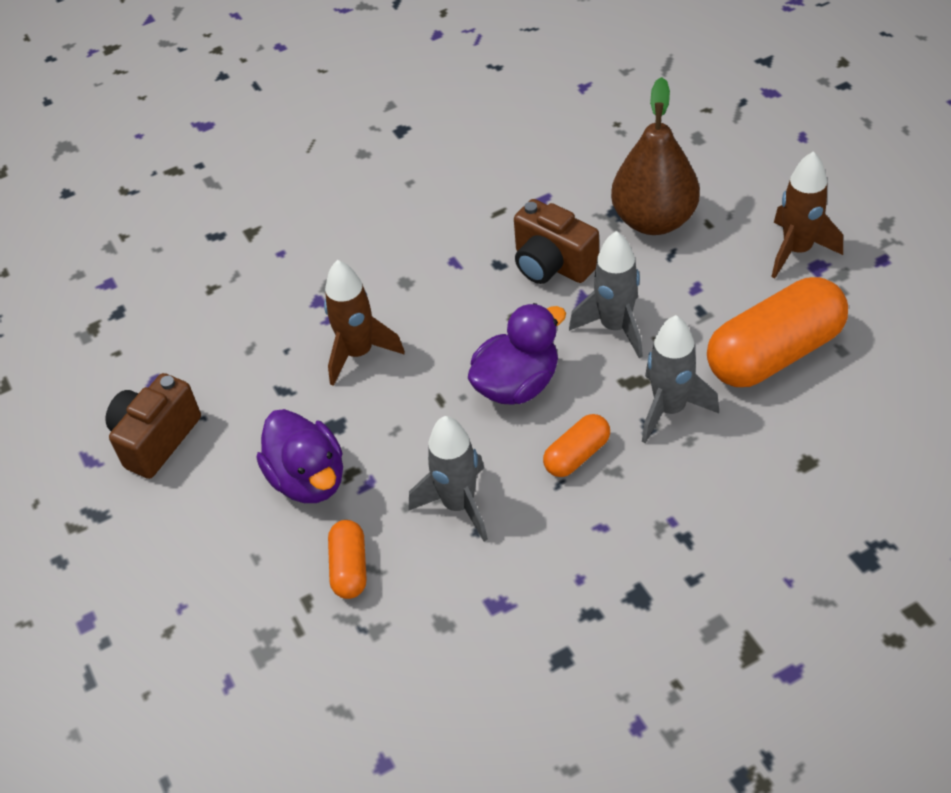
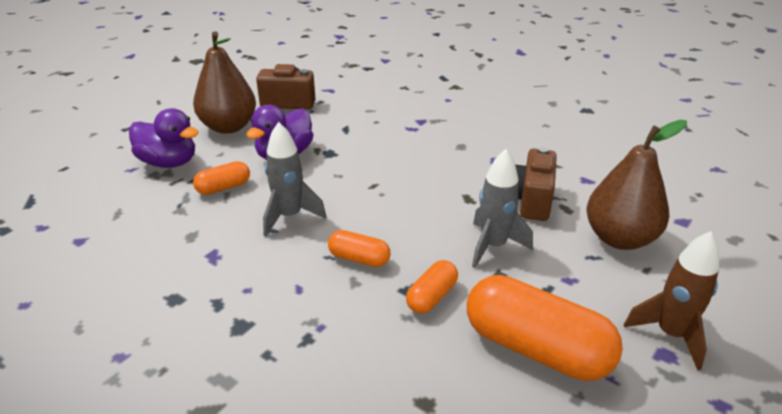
camera: 60 degrees right, 15 degrees down
(182, 533) = (228, 127): none -> brown pear
(358, 353) = (390, 145): brown rocket -> none
(517, 384) = (406, 213): purple duck -> purple duck (169, 162)
(669, 409) = (432, 297): grey rocket -> orange capsule

